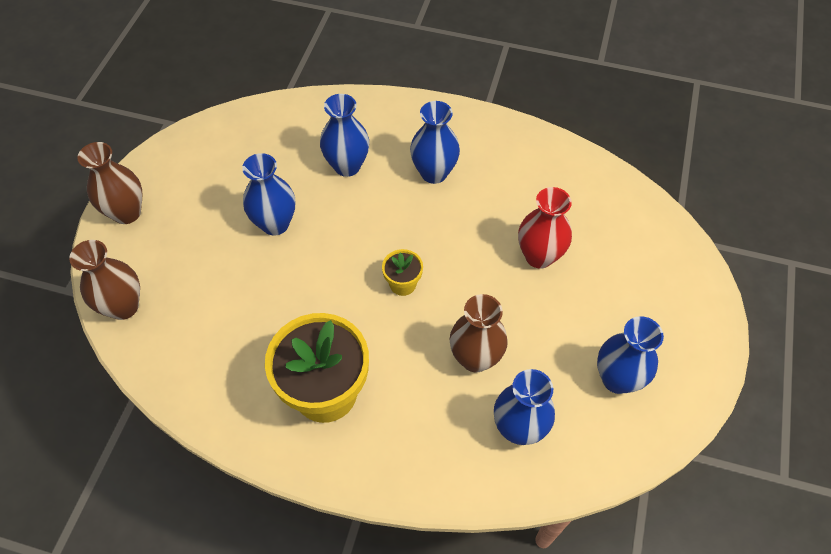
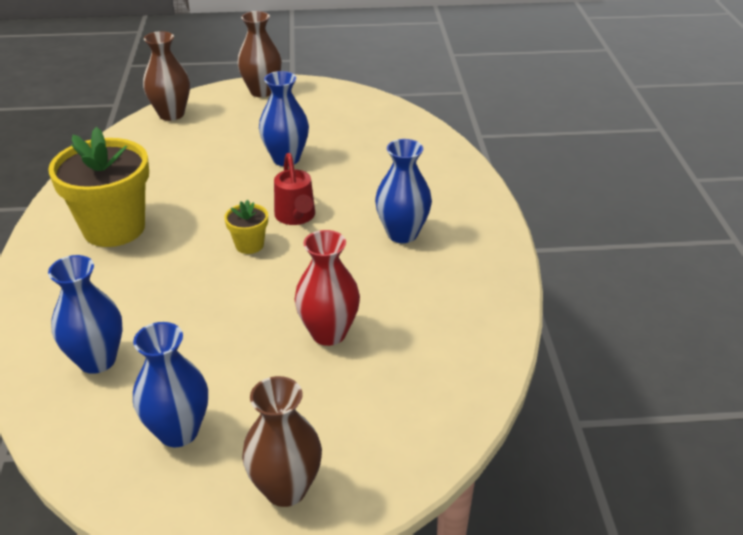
camera: 70 degrees right, 20 degrees down
(347, 166) = (377, 180): blue vase -> none
(376, 239) = (296, 217): none -> red watering can
(475, 358) = (176, 312): brown vase -> brown vase (285, 489)

